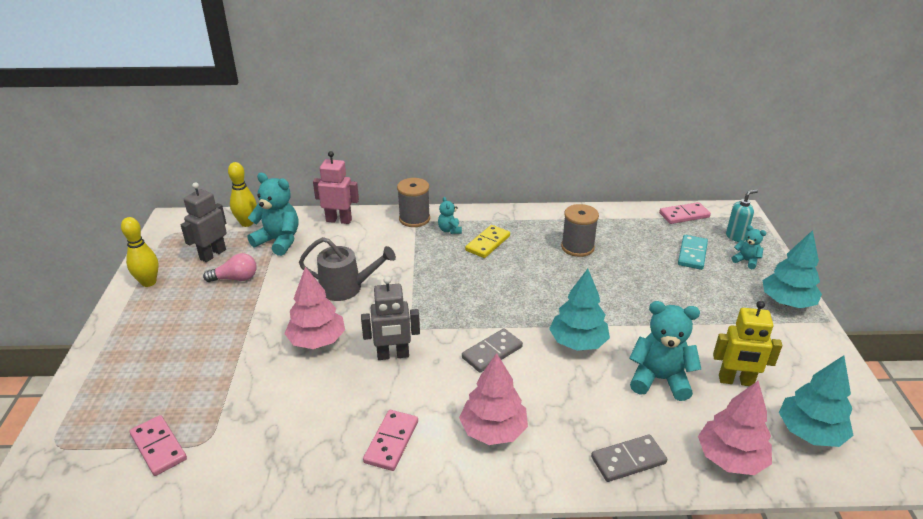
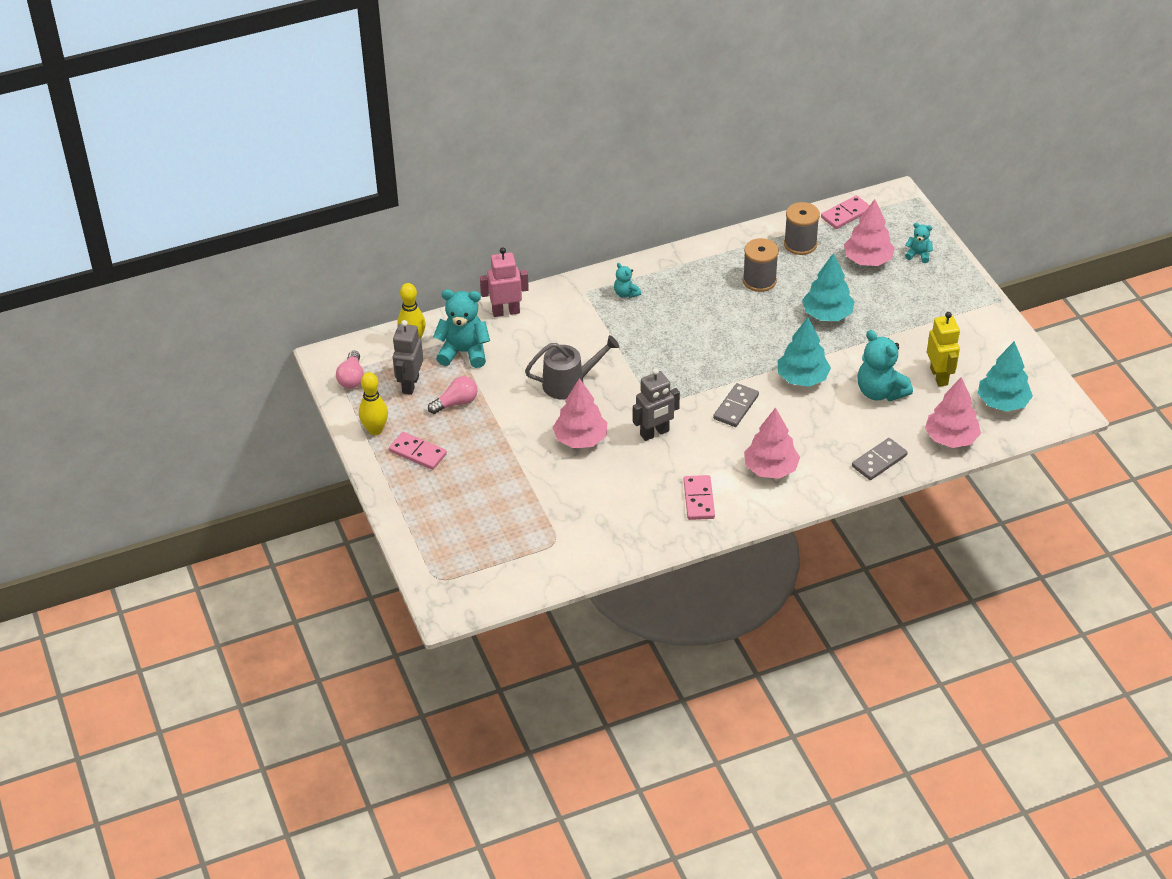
camera: 20 degrees left, 10 degrees up
(159, 447) = (522, 556): pink domino -> pink domino (418, 453)
(173, 238) = (352, 378): none -> pink light bulb
(414, 219) = (582, 289): grey spool -> grey spool (800, 244)
(488, 243) = (672, 299): yellow domino -> none
(659, 379) = (880, 392): turquoise teddy bear -> turquoise teddy bear turned 120 degrees counterclockwise
(692, 254) = (868, 260): turquoise domino -> pink tree
(736, 237) = (902, 228): turquoise soap dispenser -> none
(736, 381) = (939, 376): yellow robot -> yellow robot turned 90 degrees counterclockwise
(787, 302) = (963, 290): turquoise tree -> turquoise tree (827, 314)

